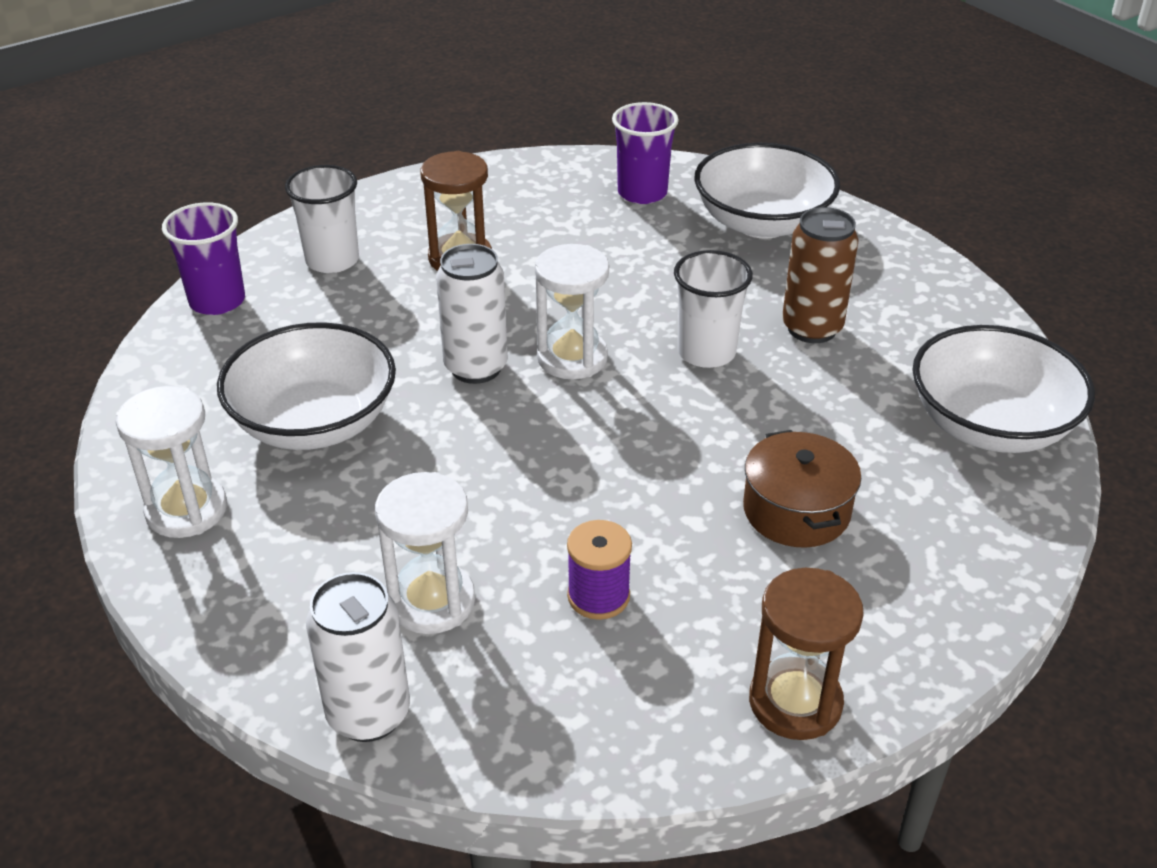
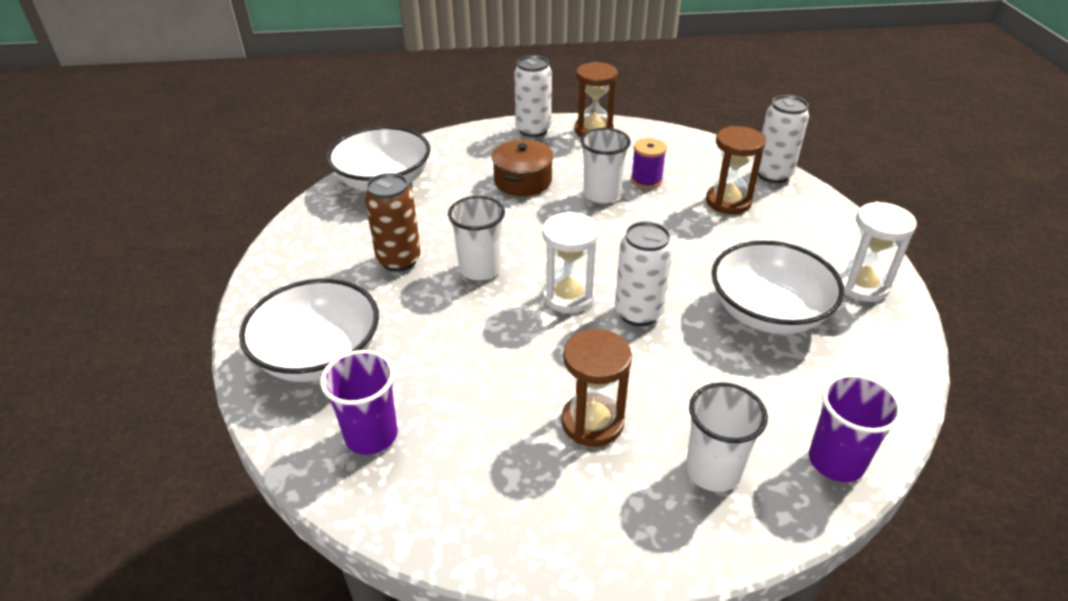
camera: 150 degrees left, 0 degrees up
(432, 601) = (728, 202): white hourglass -> brown hourglass
(650, 533) = (602, 194): none -> white cup
(908, 649) = (533, 130): none -> white can

